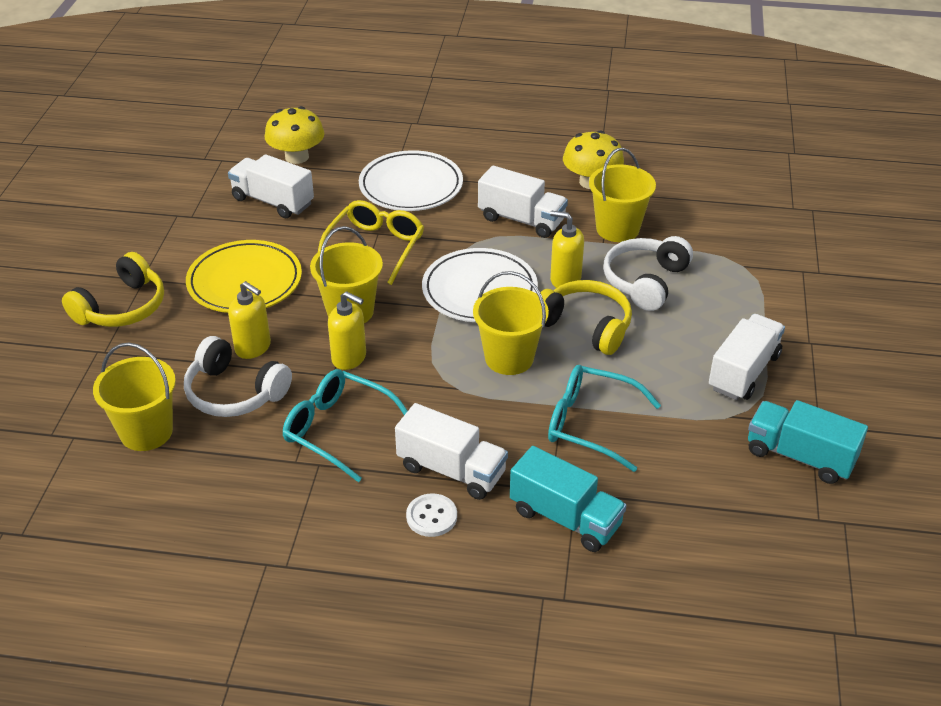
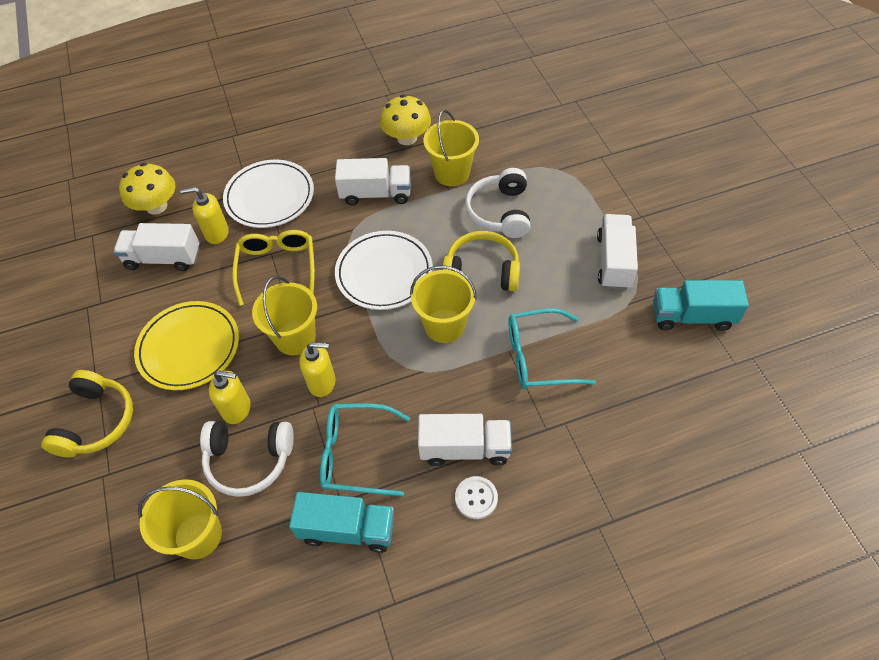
camera: 25 degrees left, 15 degrees up
(565, 279) = (441, 235): yellow soap dispenser -> yellow soap dispenser (216, 233)
(565, 518) = (571, 449): turquoise truck -> turquoise truck (347, 529)

